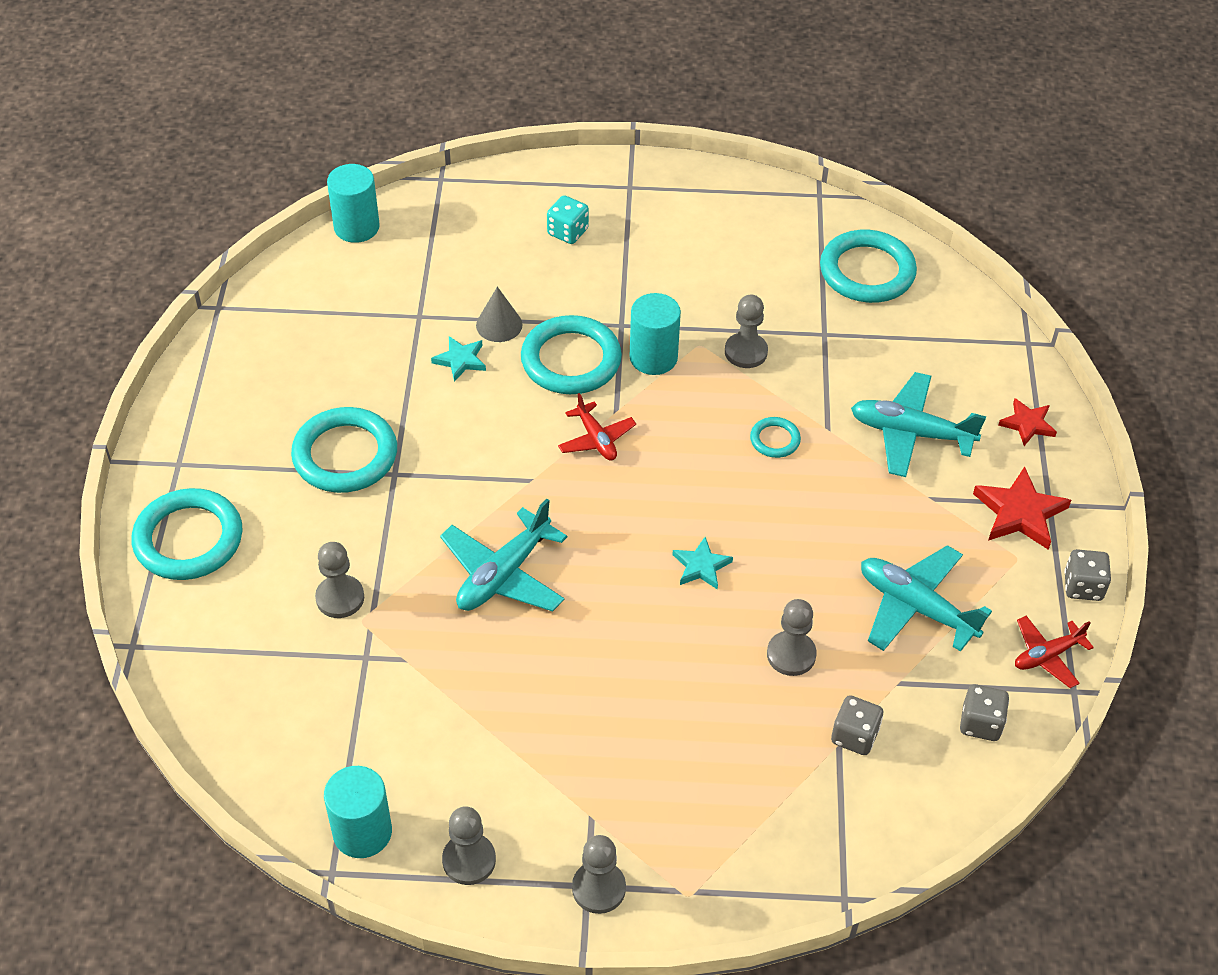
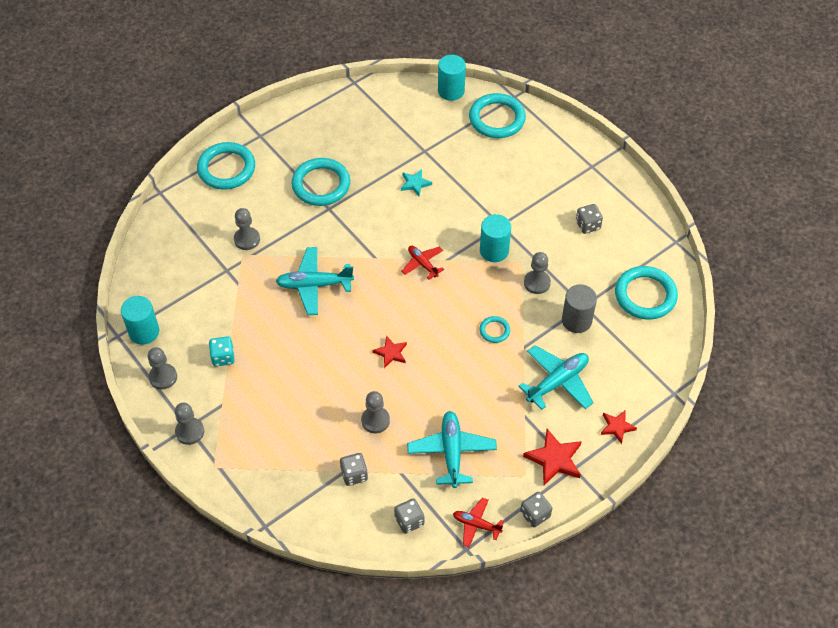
camera: 50 degrees right, 5 degrees up
(499, 325) = (450, 181): grey cone -> none
(567, 232) = (535, 164): turquoise dice -> turquoise dice (223, 357)
(571, 360) = (458, 222): turquoise ring -> turquoise ring (497, 119)
(596, 439) = (422, 264): red plane -> red plane turned 120 degrees clockwise
(701, 566) = (391, 353): turquoise star -> red star
(712, 249) = (588, 225): none -> grey dice
(839, 355) = (576, 320): none -> grey cylinder
(911, 433) = (557, 382): turquoise plane -> turquoise plane turned 75 degrees clockwise

